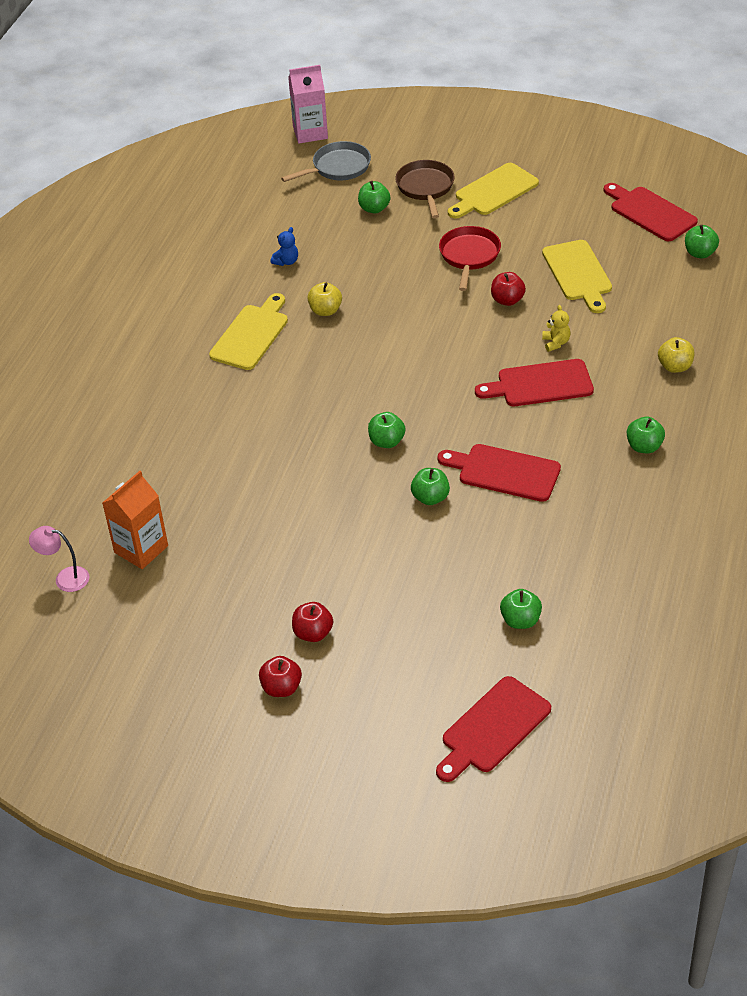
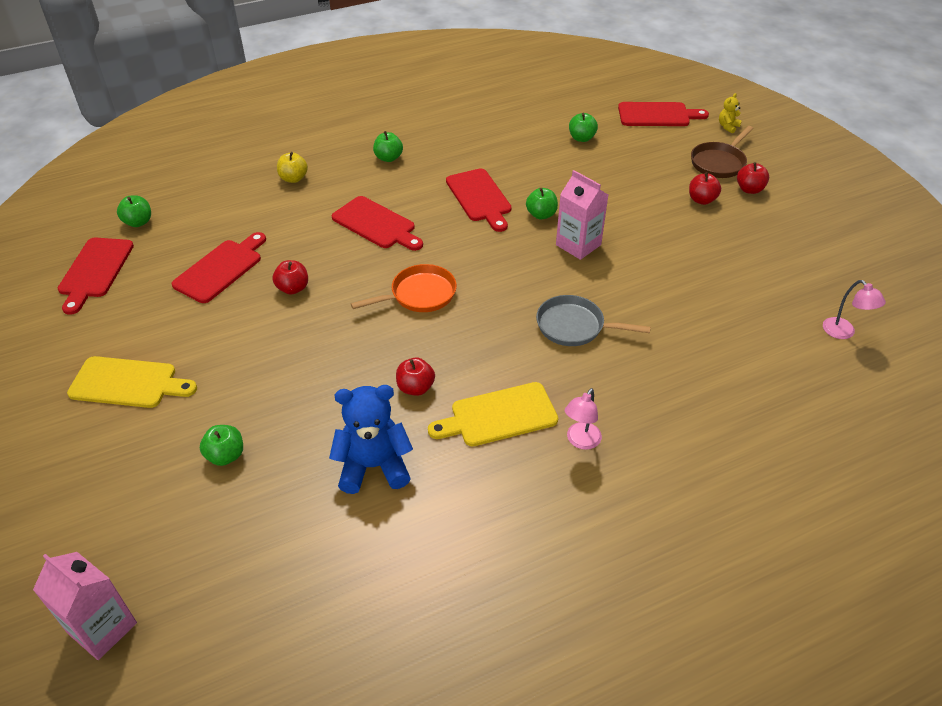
camera: 135 degrees left, 0 degrees up
(141, 549) = (767, 313): orange carton -> none
(182, 358) = (580, 441): none -> pink lamp
(286, 261) = (373, 466): blue teddy bear -> blue teddy bear, size x2.16
(325, 311) = (415, 388): yellow apple -> red apple
(338, 167) = (166, 541): grey pan -> grey pan (574, 326)
(361, 493) = (578, 245): none -> pink carton
(386, 441) = (518, 261): green apple -> none
(417, 362) = (419, 294): none -> orange pan
(425, 188) = (156, 438): brown pan -> brown pan (719, 162)
(469, 256) = (250, 342): red pan -> none
(556, 343) = (322, 239): yellow teddy bear -> yellow teddy bear (728, 127)
(578, 273) = (221, 269): yellow cutting board -> red cutting board

